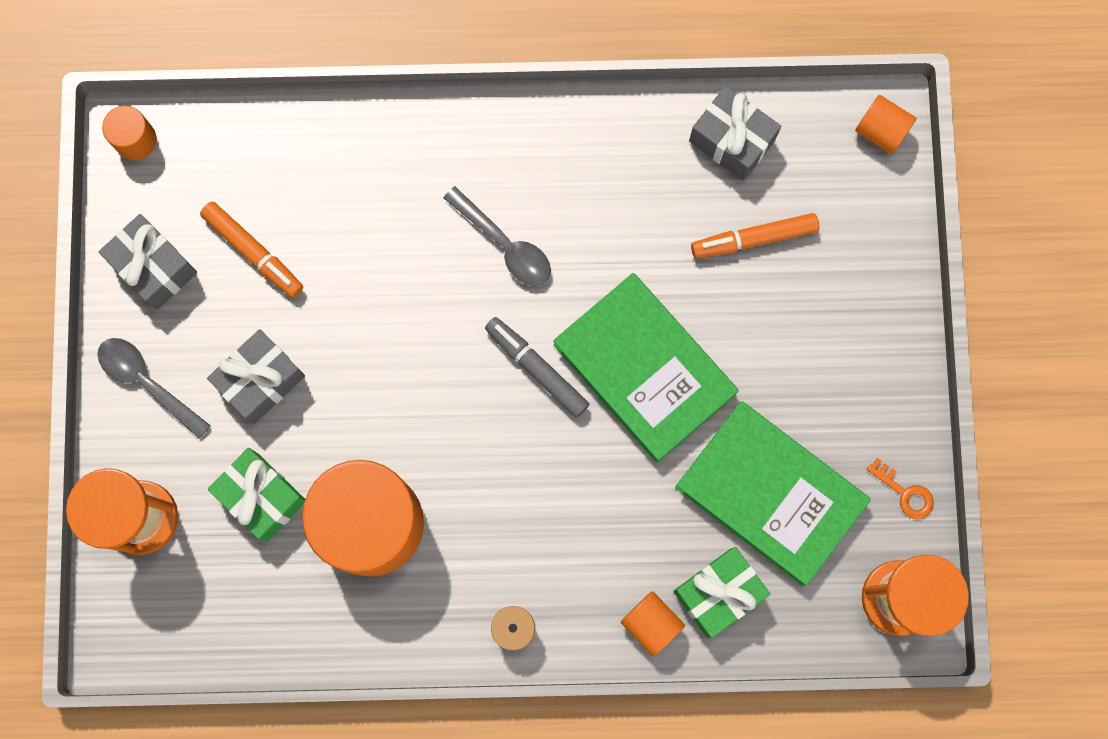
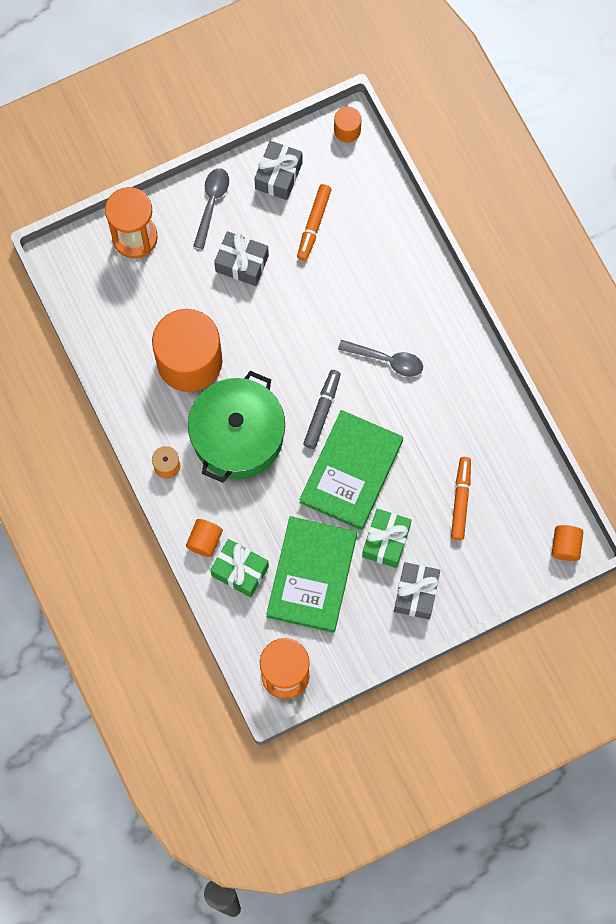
camera: 65 degrees right, 5 degrees down
(262, 497) = (176, 295): green gift -> green gift (386, 541)
(505, 244) = (387, 360): grey spoon -> grey spoon turned 90 degrees counterclockwise
(516, 505) = (237, 435): none -> green pot
(732, 140) = (515, 461): grey gift -> grey gift (416, 593)
(754, 239) = (460, 500): orange marker -> orange marker turned 45 degrees clockwise
(905, 493) = (349, 653): orange key -> none

